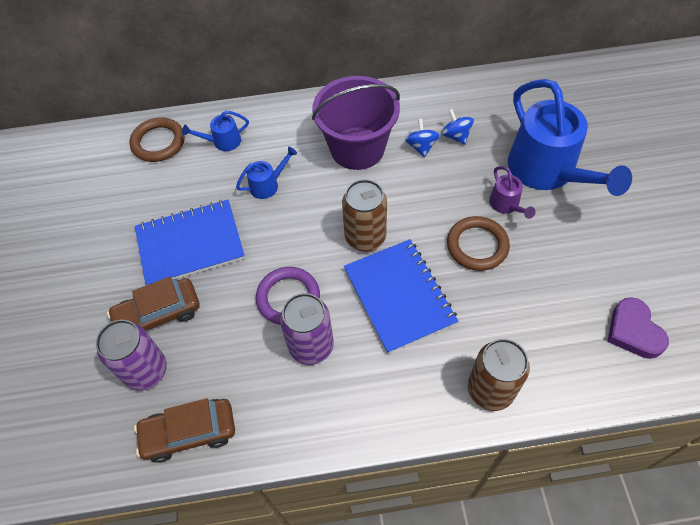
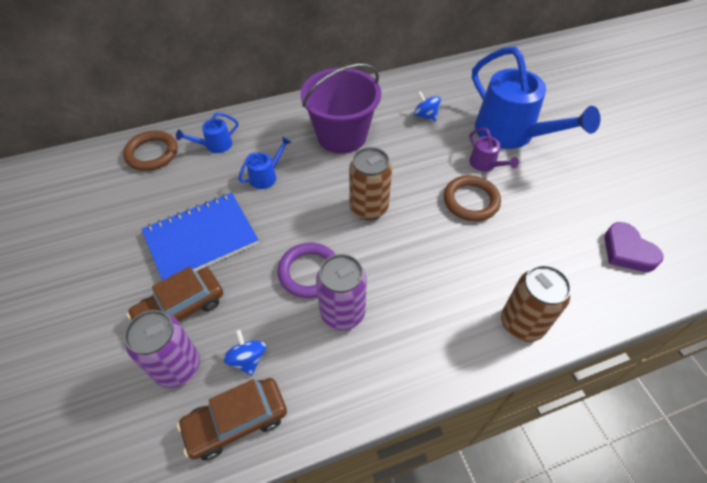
camera: 15 degrees left, 5 degrees down
(399, 296) = (414, 254): blue notebook -> none
(421, 146) = (398, 127): blue spinning top -> blue spinning top (247, 359)

